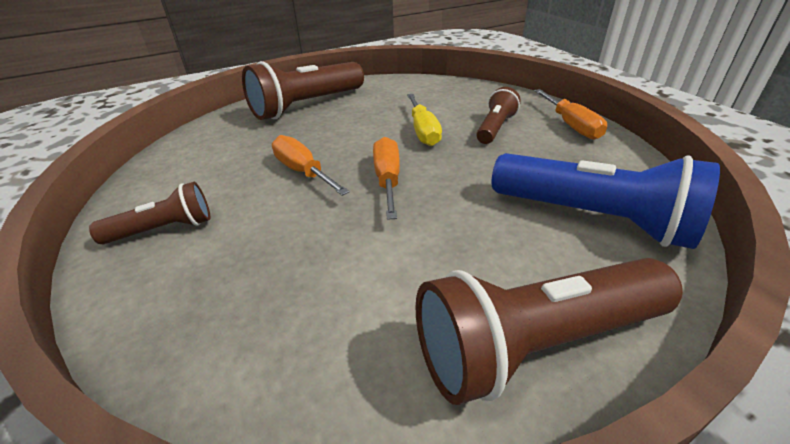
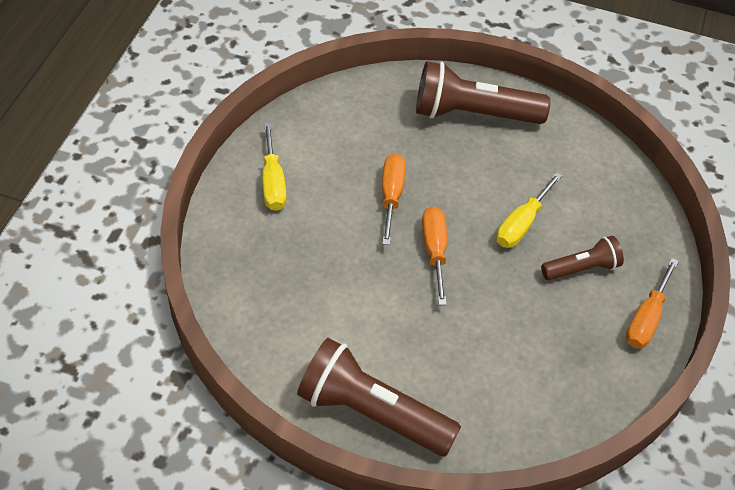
camera: 40 degrees right, 15 degrees up
(164, 229) = (272, 182): brown flashlight -> yellow screwdriver
(387, 179) = (434, 251): orange screwdriver -> orange screwdriver turned 45 degrees counterclockwise
(593, 218) = (513, 392): blue flashlight -> none

